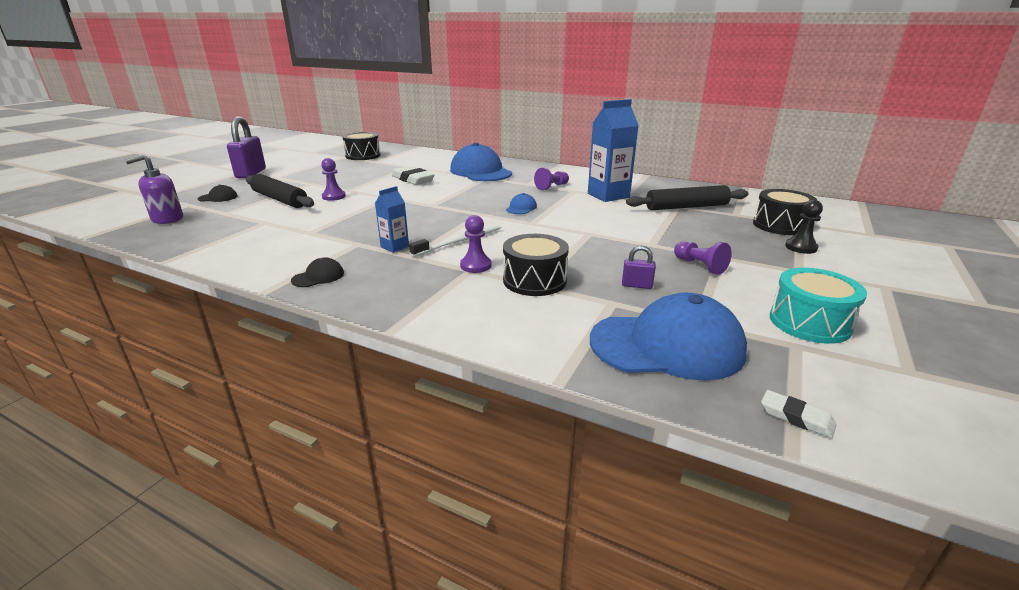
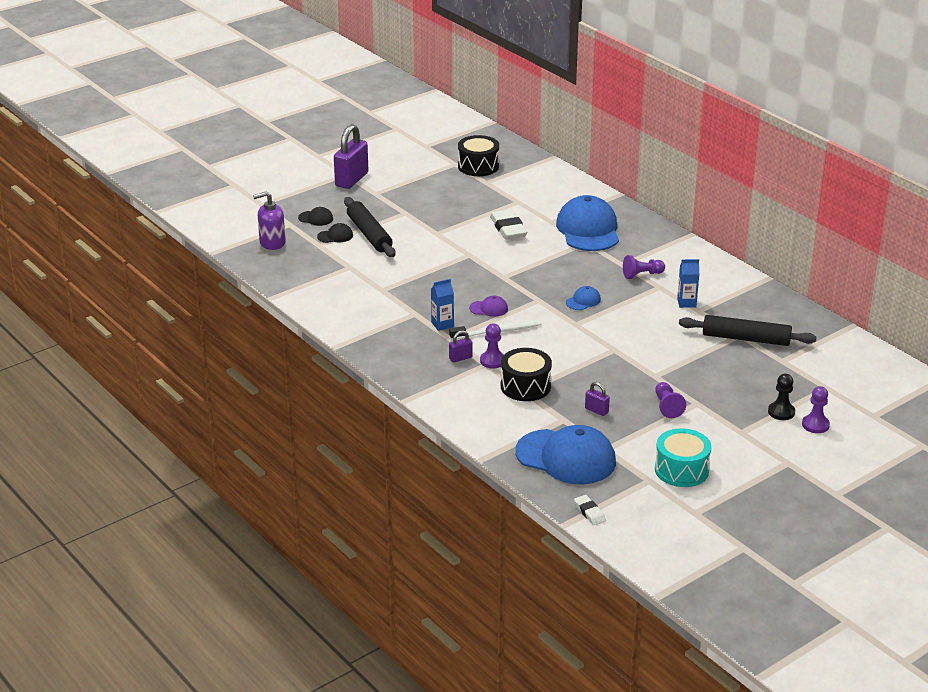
camera: 25 degrees right, 5 degrees up
(318, 277) = (374, 342): black cap -> black cap (335, 236)
(334, 196) = (419, 241): purple pawn -> purple pawn (815, 425)
(436, 227) = (489, 308): none -> purple cap
(436, 270) = (460, 358): none -> purple padlock
(608, 195) = (686, 303): blue carton -> blue carton, size x0.52
(780, 225) = (803, 384): black drum -> none

